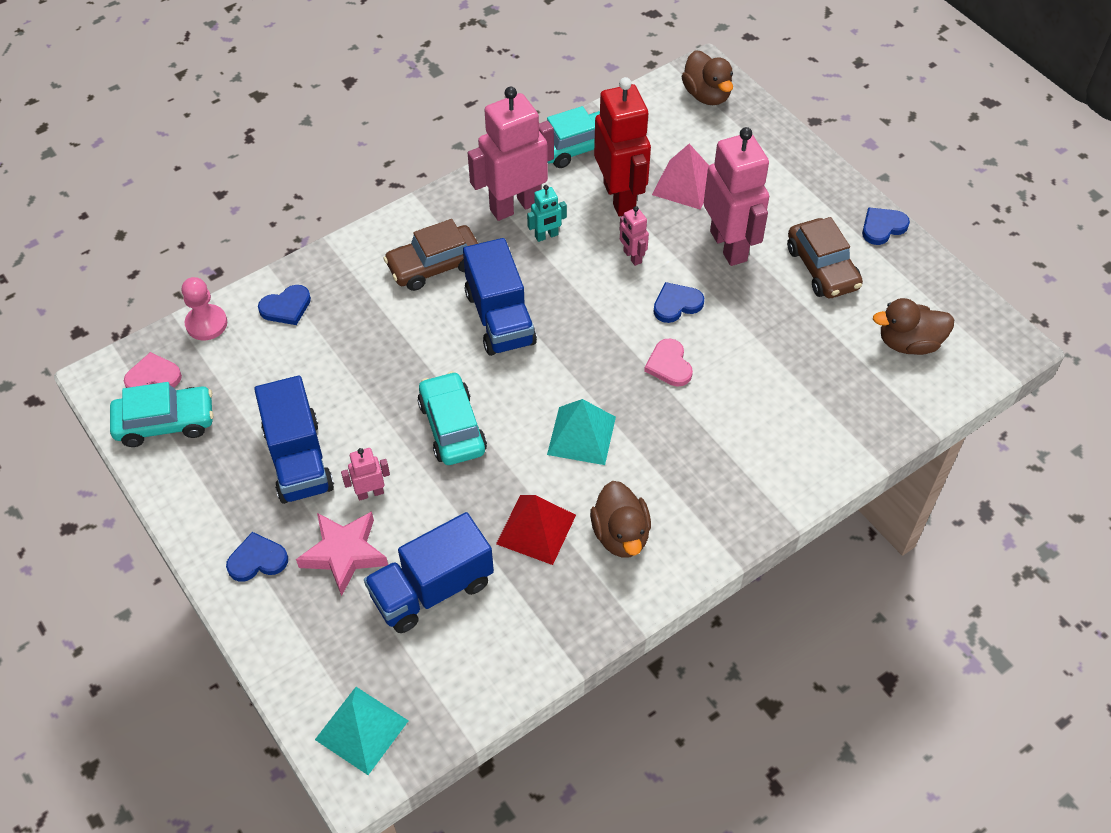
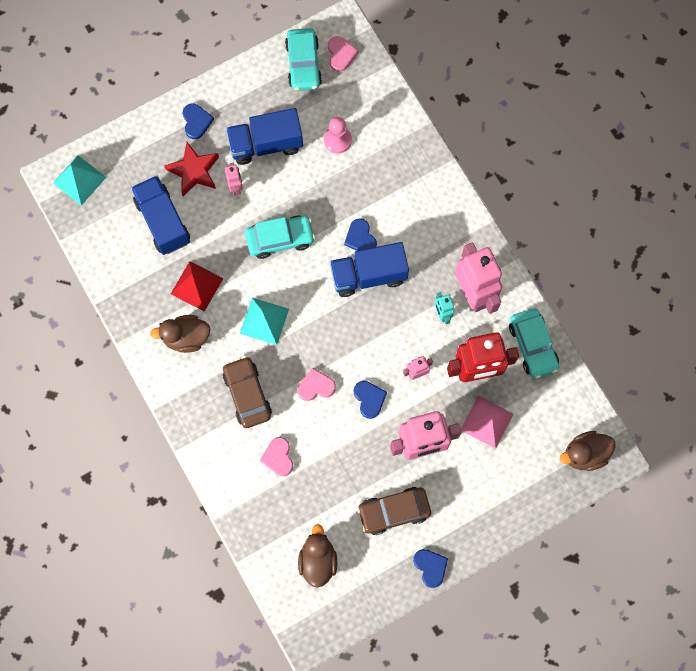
camera: 95 degrees right, 20 degrees up
(206, 324) = (382, 84): pink pawn -> pink pawn (337, 140)
(286, 307) = (391, 135): blue heart -> blue heart (360, 238)
(344, 554) = (194, 171): pink star -> red star
(434, 265) = (420, 233): brown car -> brown car (247, 394)
(779, 400) = (278, 457): none -> pink heart

